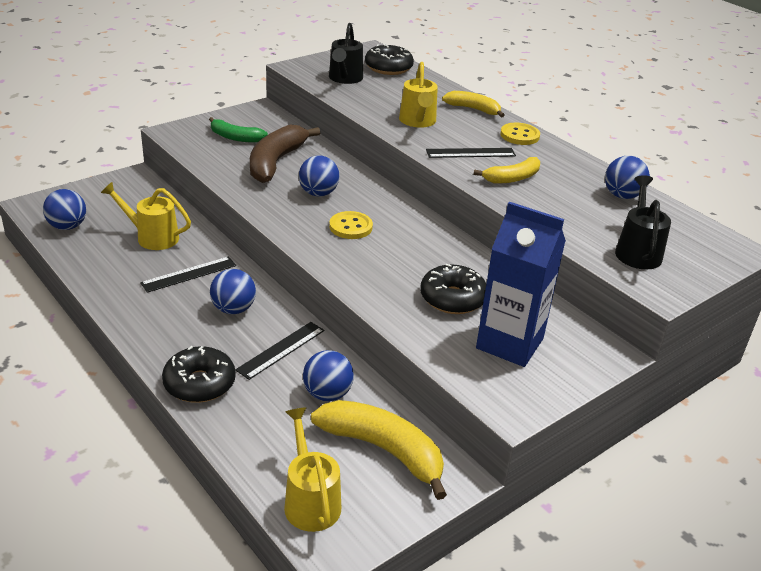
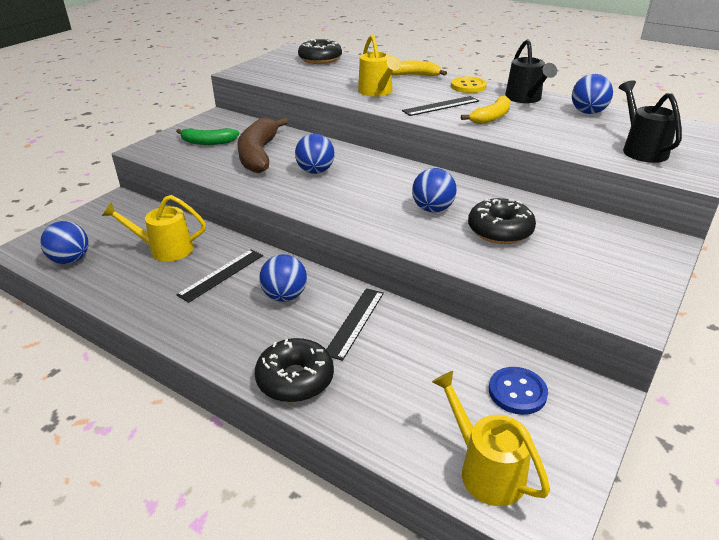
camera: 15 degrees left, 0 degrees up
(327, 394) = (427, 352): blue ball -> blue ball (432, 209)
(344, 79) = (289, 73): black watering can -> black watering can (525, 99)
(350, 227) = (364, 192): yellow button -> none
(383, 450) = (517, 392): yellow banana -> blue button
(509, 343) = (579, 256): blue carton -> none

